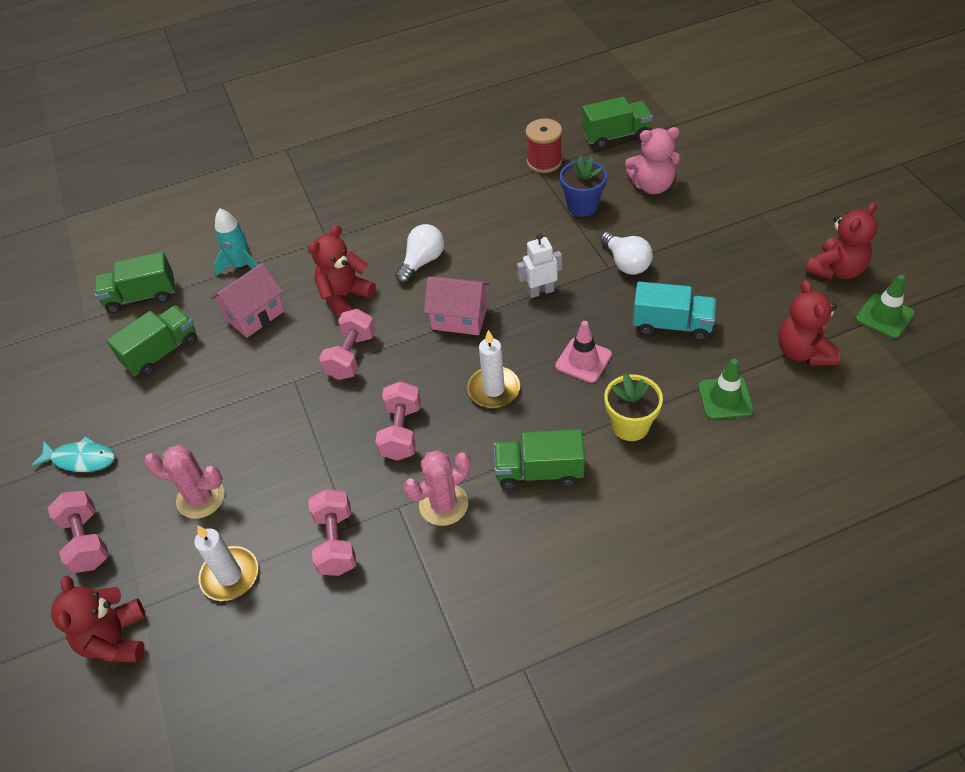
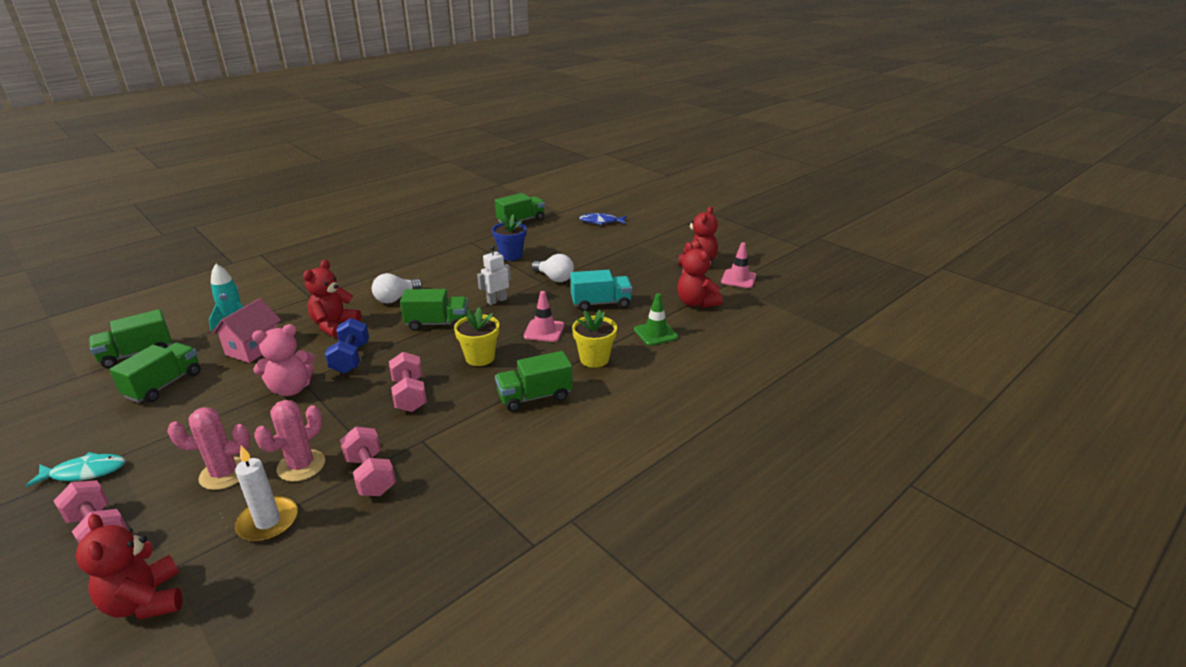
camera: 25 degrees left, 20 degrees down
(351, 356) = (350, 358): pink dumbbell -> blue dumbbell
(422, 262) = (396, 298): white light bulb -> white light bulb turned 150 degrees counterclockwise
(443, 504) = (461, 431): pink cactus -> pink cactus (301, 466)
(459, 318) = (437, 323): pink house -> green truck
(494, 389) = (480, 357): white candle -> yellow flower pot
(544, 162) = (474, 238): red spool -> none
(652, 186) = (556, 240): pink teddy bear -> pink teddy bear (291, 389)
(727, 156) = (601, 222): none -> blue fish
(884, 316) = (738, 279): green traffic cone -> pink traffic cone

